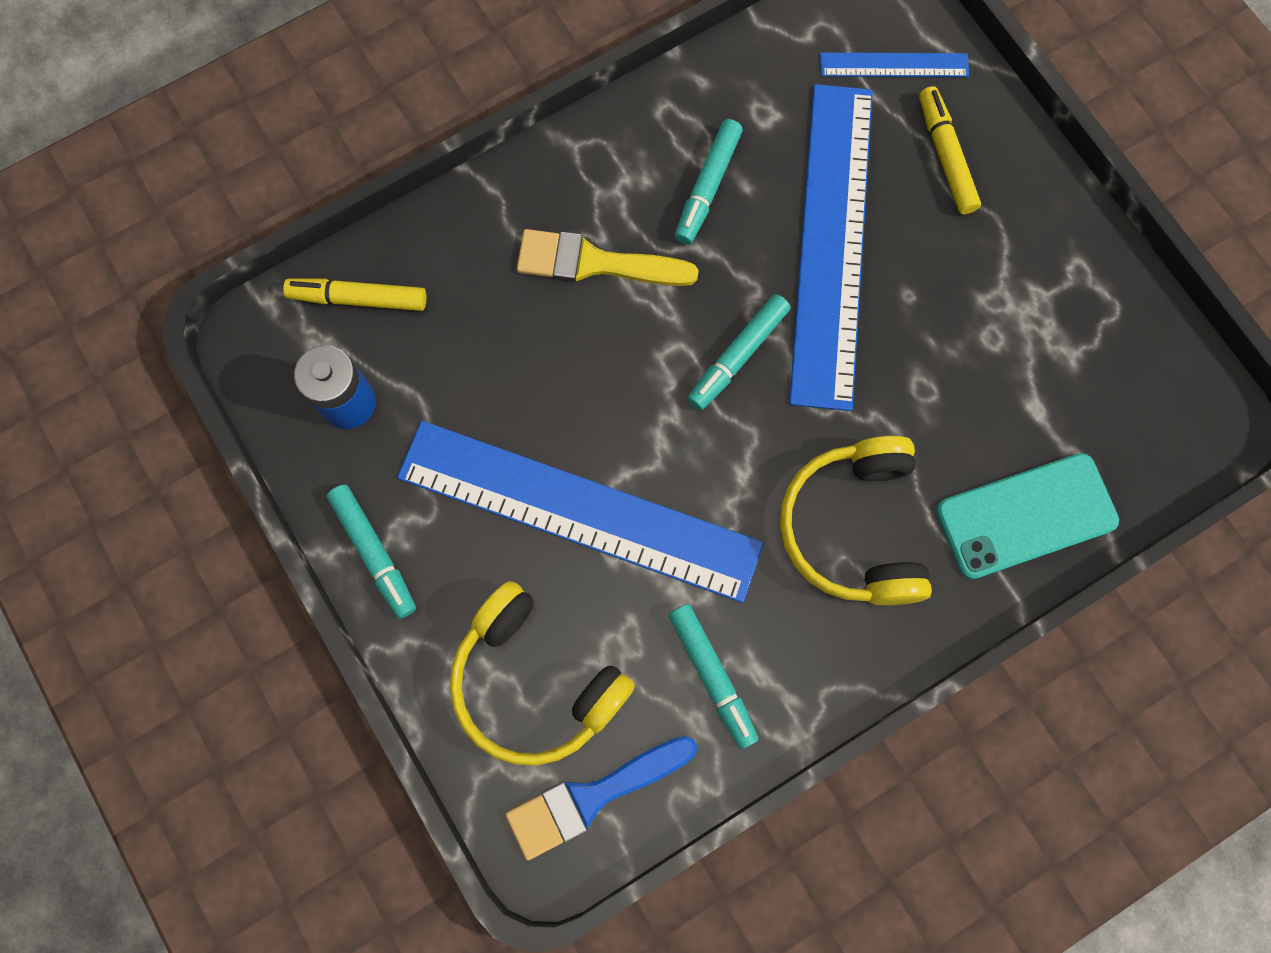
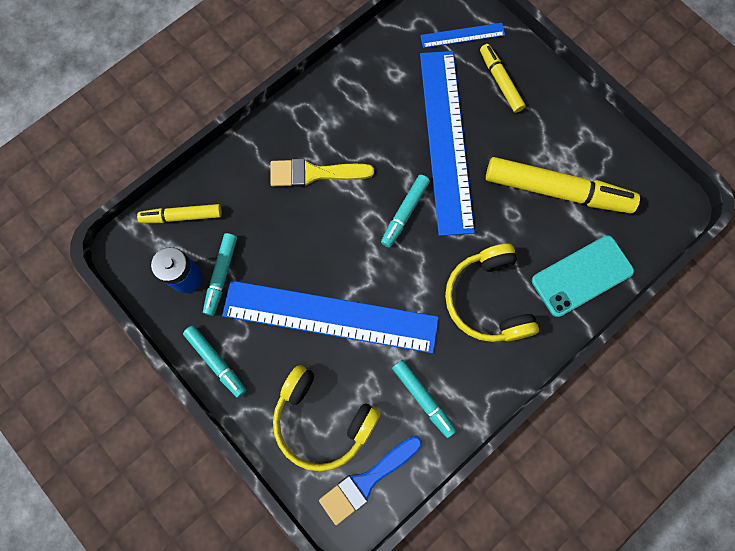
camera: 10 degrees left, 0 degrees up
(708, 186) = (371, 120): turquoise marker -> turquoise marker (222, 275)
(1008, 360) = (556, 190): none -> yellow marker

